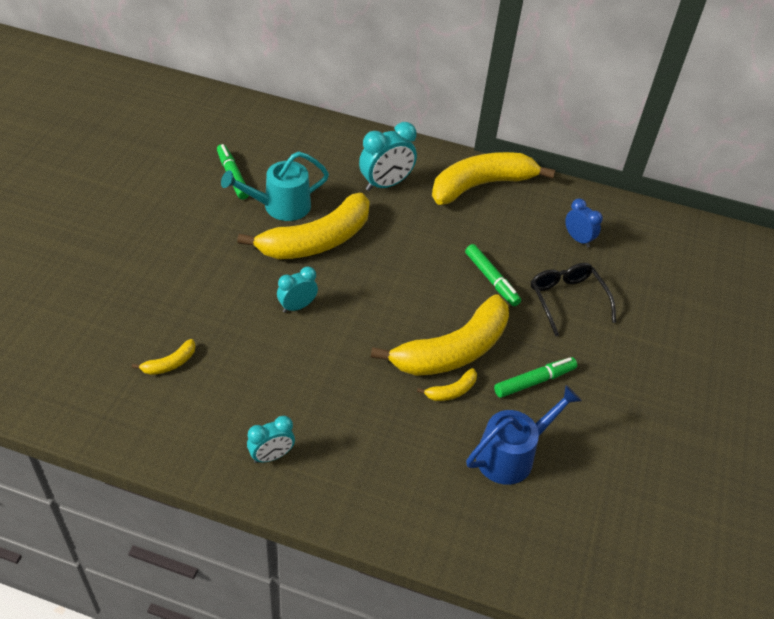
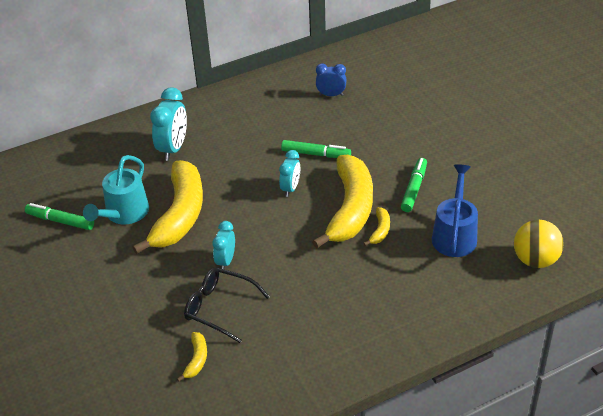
camera: 40 degrees left, 5 degrees down
(271, 456) = (335, 350): turquoise clock -> turquoise clock (290, 188)
(481, 185) = (233, 105): yellow banana -> none
(554, 549) = (535, 260): none -> yellow ball
(567, 300) = (371, 132): black glasses -> black glasses (219, 308)

